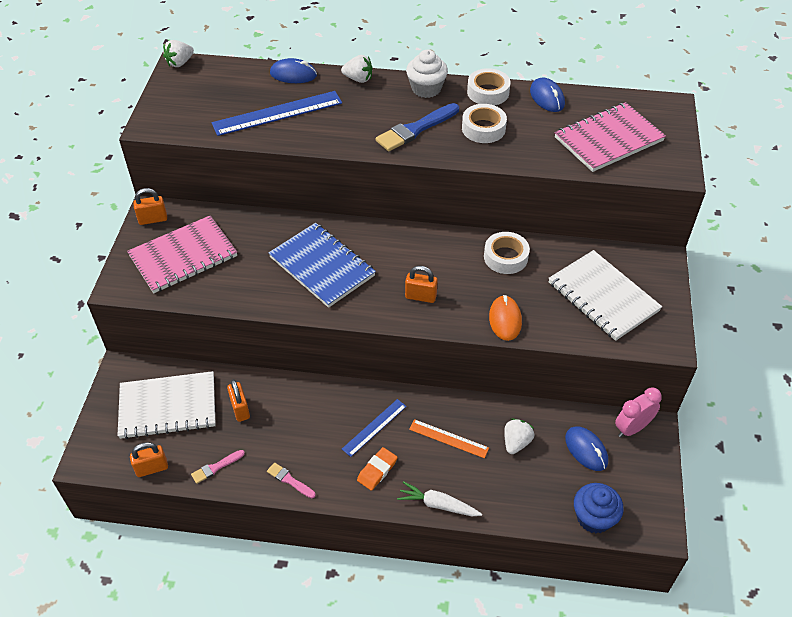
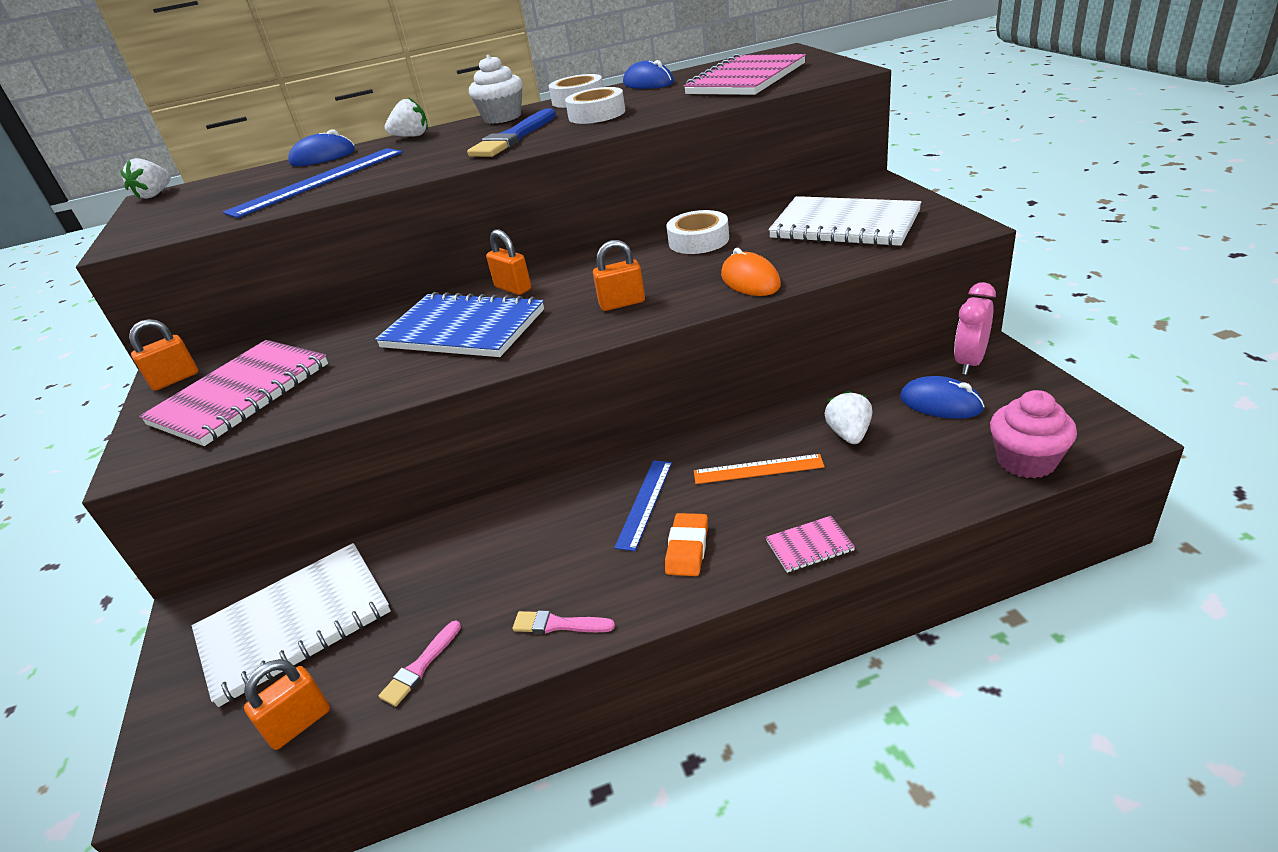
camera: 20 degrees left, 15 degrees down
(240, 409) = (422, 573): orange padlock -> orange padlock (513, 288)
(438, 504) = (809, 546): white carrot -> pink notebook
(593, 517) = (1026, 461): blue cupcake -> pink cupcake

